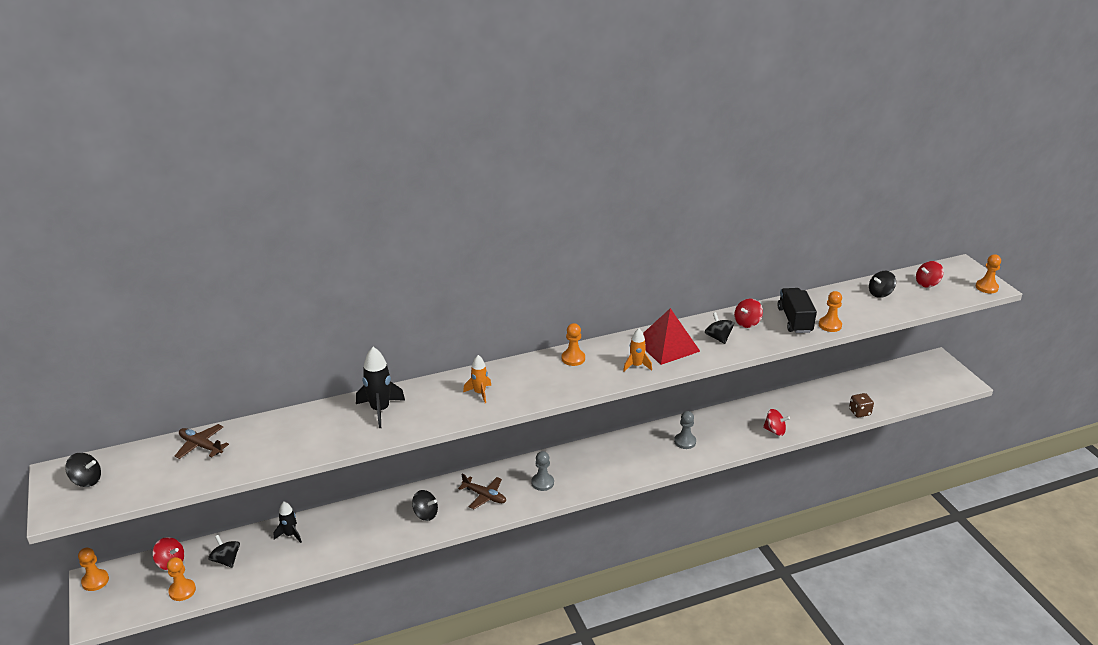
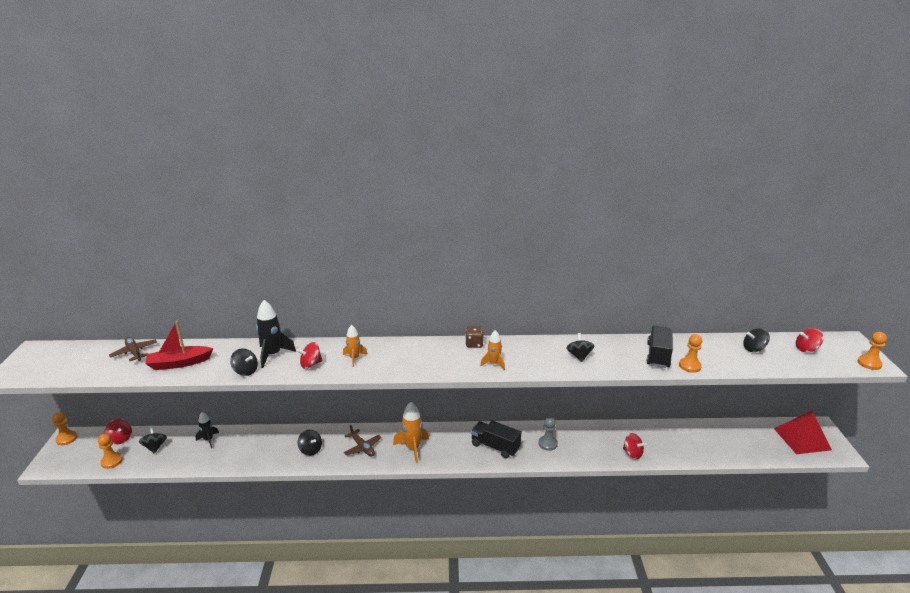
camera: 20 degrees right, 5 degrees down
(86, 480) = (45, 359): black spinning top -> black spinning top (245, 371)
(272, 446) = (179, 363): none -> red boat
(542, 483) = (412, 448): grey pawn -> orange rocket
(573, 358) = (446, 348): orange pawn -> none
(631, 458) = (495, 447): none -> black truck
(667, 346) = (530, 353): red pyramid -> red pyramid (802, 439)
(747, 323) = (612, 349): red spinning top -> red spinning top (310, 364)
(859, 412) = (721, 456): brown dice -> brown dice (474, 344)

